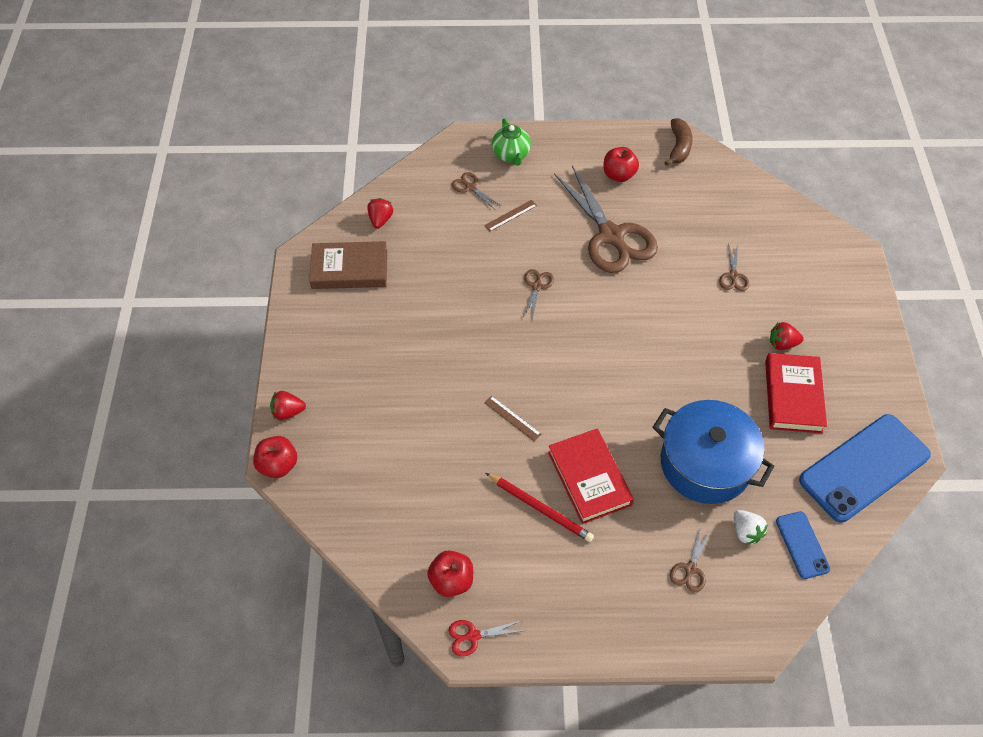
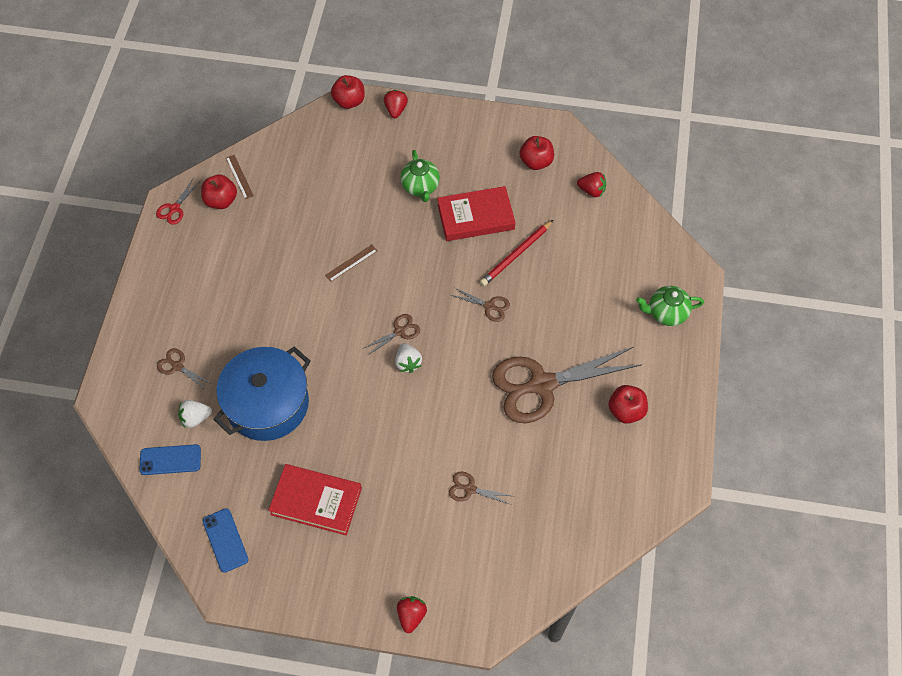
camera: 100 degrees right, 5 degrees up
(349, 269) = (536, 162): brown book -> red apple
(398, 369) = (420, 187): none -> green teapot
(470, 187) = (624, 270): brown scissors -> brown scissors (399, 331)
(473, 636) = (174, 208): red scissors -> red scissors turned 150 degrees counterclockwise
(510, 215) = (582, 299): brown ruler -> brown ruler (239, 177)
(540, 508) = (262, 269): red pencil -> red pencil (516, 255)
(589, 478) = (279, 309): red book -> red book (476, 217)
(619, 345) = (408, 363): none -> white strawberry
(679, 147) = (662, 484): brown banana -> none
(782, 344) = (377, 511): red strawberry -> red strawberry (411, 615)
(864, 468) = (225, 540): blue phone -> blue phone, size x0.49

